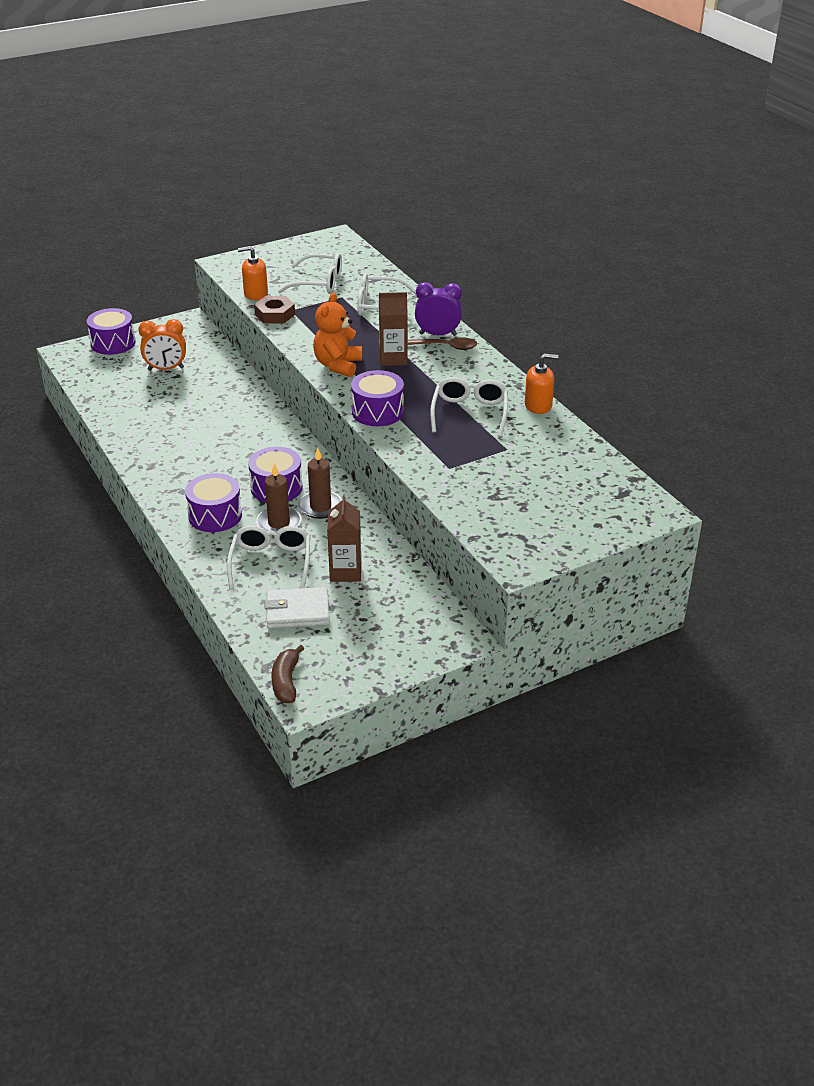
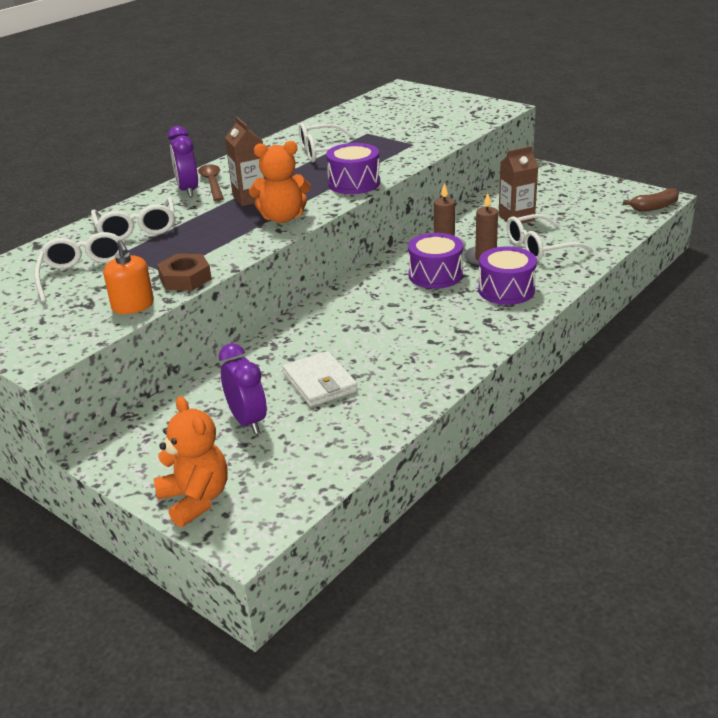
camera: 110 degrees left, 5 degrees down
(113, 343) = (195, 499): purple drum -> orange teddy bear
(166, 369) = (247, 421): orange clock -> purple clock
(297, 611) = (582, 222): white wallet -> white wallet (320, 382)
(538, 405) = (292, 135): orange soap dispenser -> none

